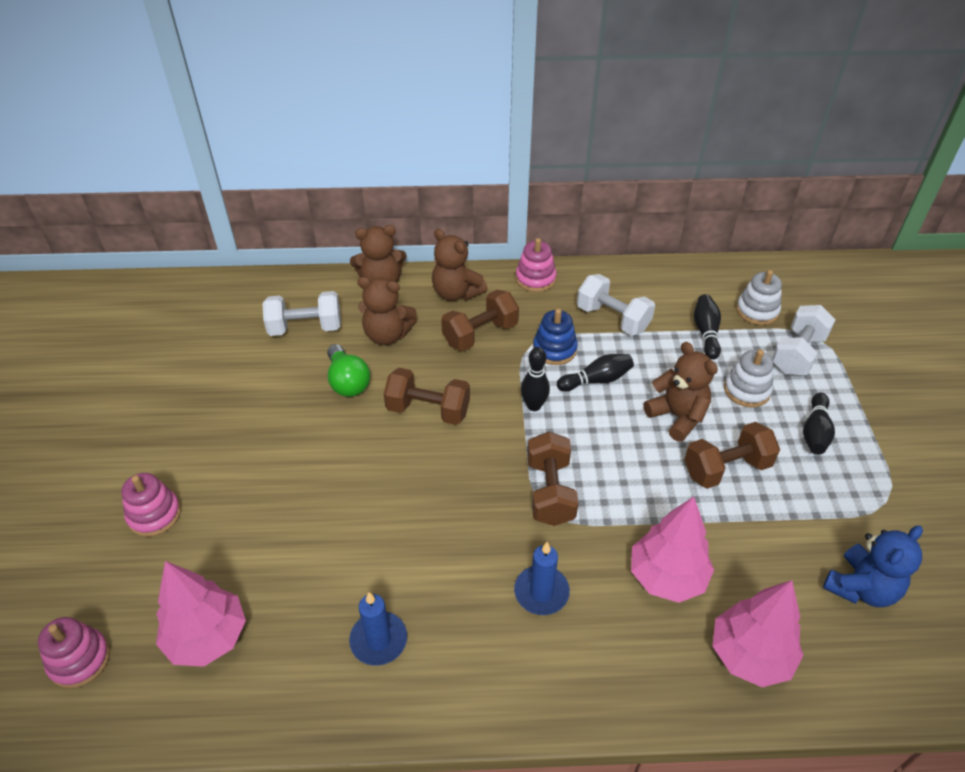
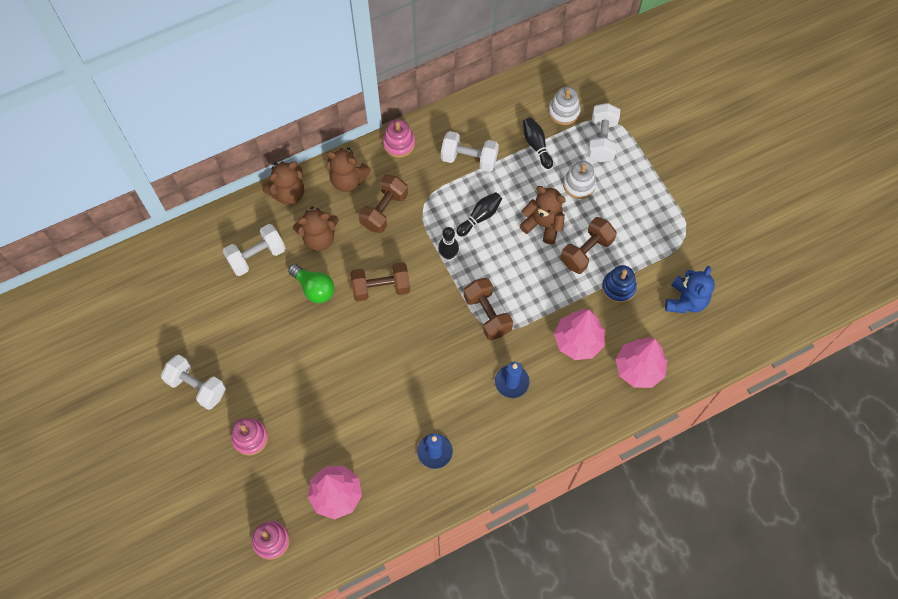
camera: 25 degrees left, 20 degrees up
(139, 431) = (197, 387): none -> white dumbbell
(554, 349) = (441, 202): blue stacking toy -> blue stacking toy (618, 287)
(815, 432) = (631, 201): black bowling pin -> none

